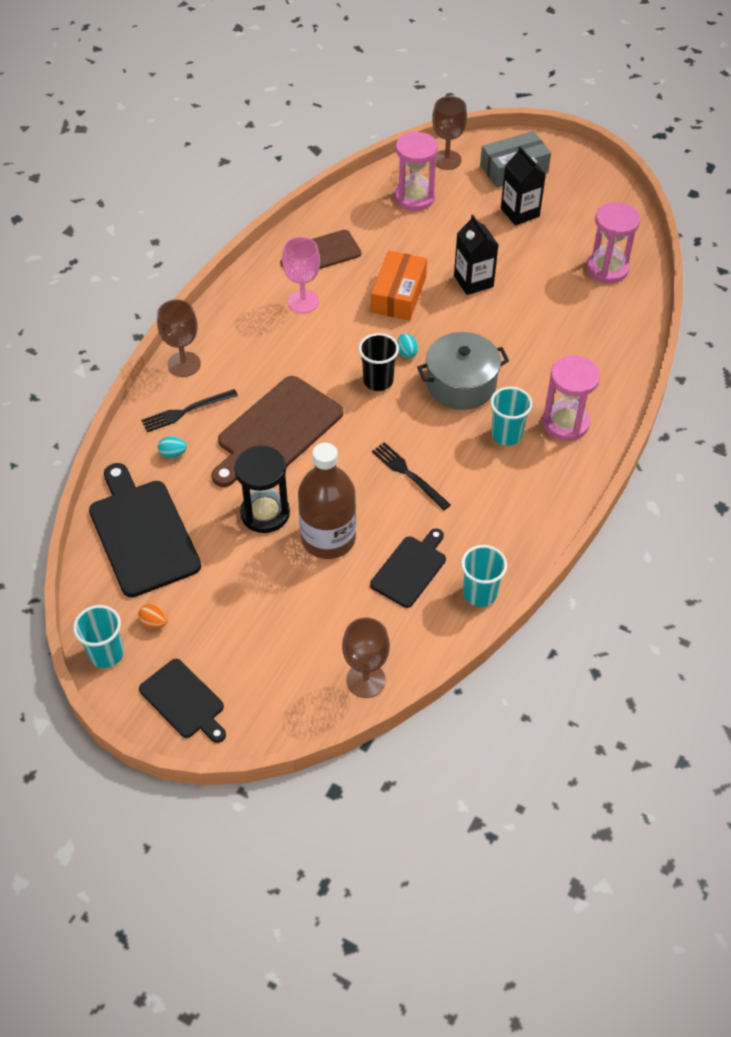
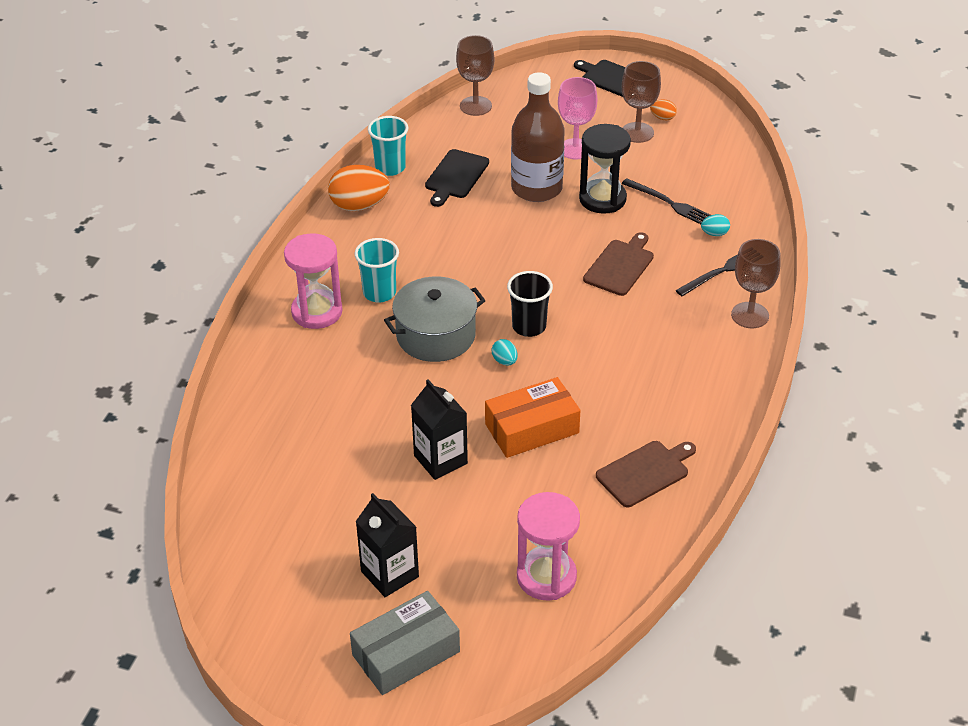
camera: 170 degrees right, 10 degrees down
(106, 653) = (690, 96): turquoise cup -> none
(142, 533) = (707, 171): black cutting board -> none
(277, 431) = (620, 266): brown cutting board -> brown cutting board, size x0.59
(303, 301) = (646, 403): pink goblet -> pink goblet (575, 149)
(398, 294) = (532, 428): orange box -> orange box turned 60 degrees clockwise
(408, 474) = (474, 246): black fork -> black fork (669, 203)
(446, 160) = (513, 654): brown goblet -> brown goblet (637, 132)
(518, 543) = (359, 206): none -> orange egg
(607, 269) = (265, 502): pink hourglass -> none

